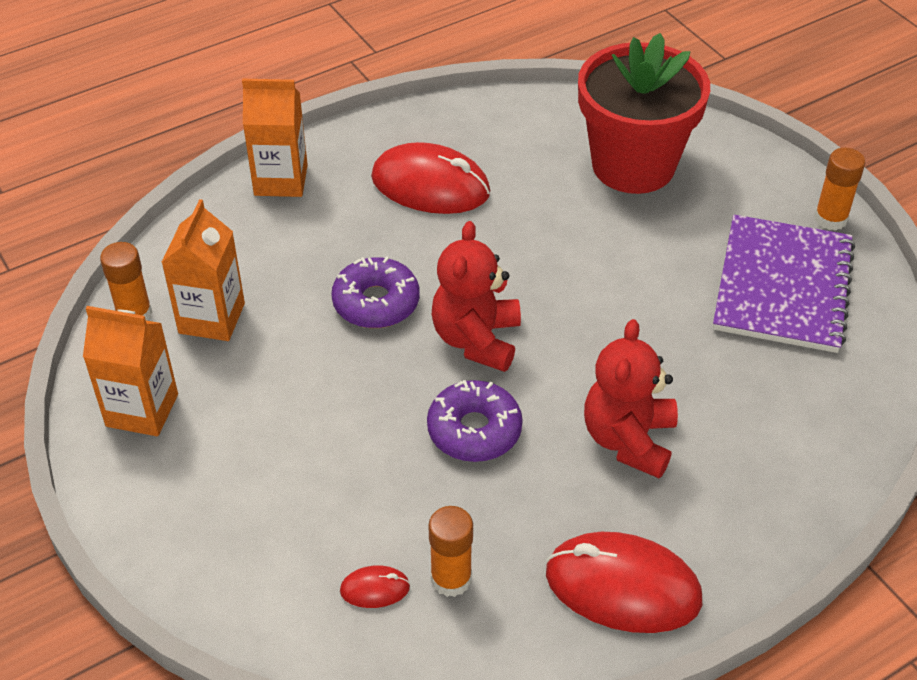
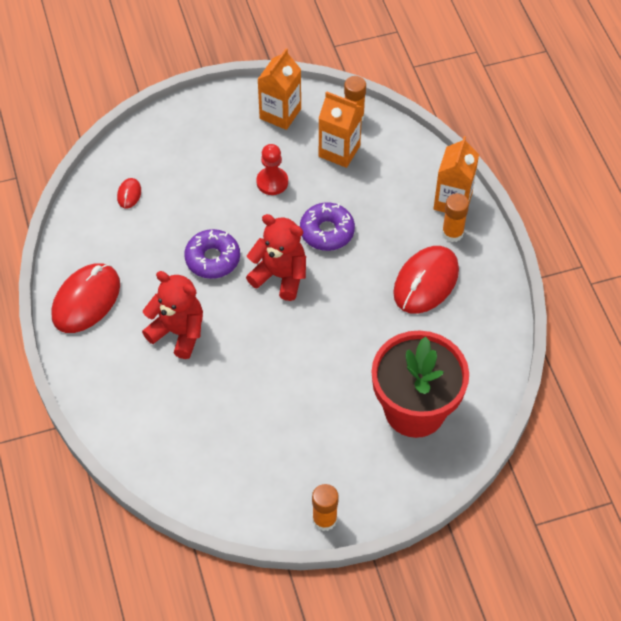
camera: 105 degrees right, 10 degrees up
(295, 388) = (272, 182): none -> red pawn
(451, 579) = (122, 227): orange glue stick -> orange glue stick (452, 233)
(782, 286) = (270, 461): purple notebook -> none

